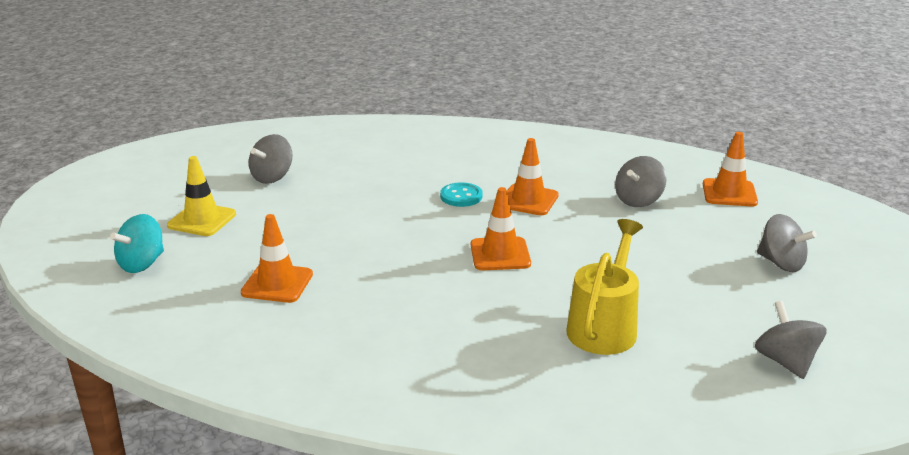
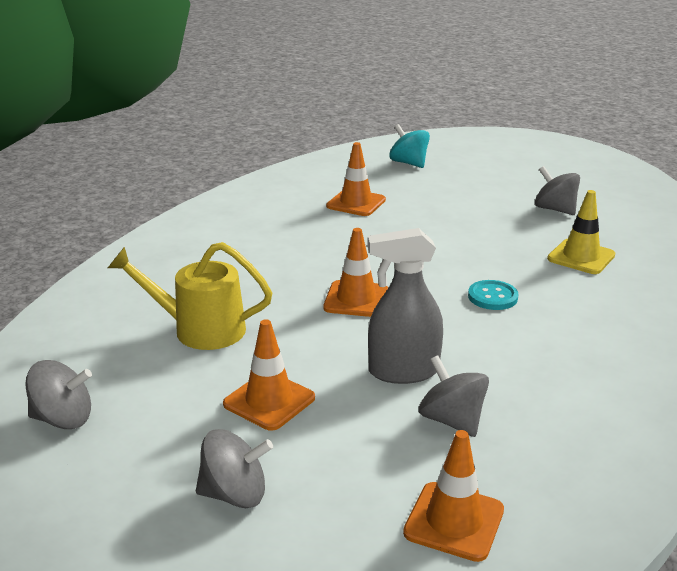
camera: 105 degrees right, 0 degrees up
(202, 220) = (473, 181): yellow traffic cone -> yellow traffic cone (581, 257)
(528, 200) = (473, 336): orange traffic cone -> orange traffic cone (269, 401)
(595, 222) = (403, 371): none -> grey spray bottle
(604, 326) = (199, 329): yellow watering can -> yellow watering can turned 150 degrees clockwise
(781, 263) = (235, 494): grey spinning top -> grey spinning top turned 150 degrees counterclockwise

